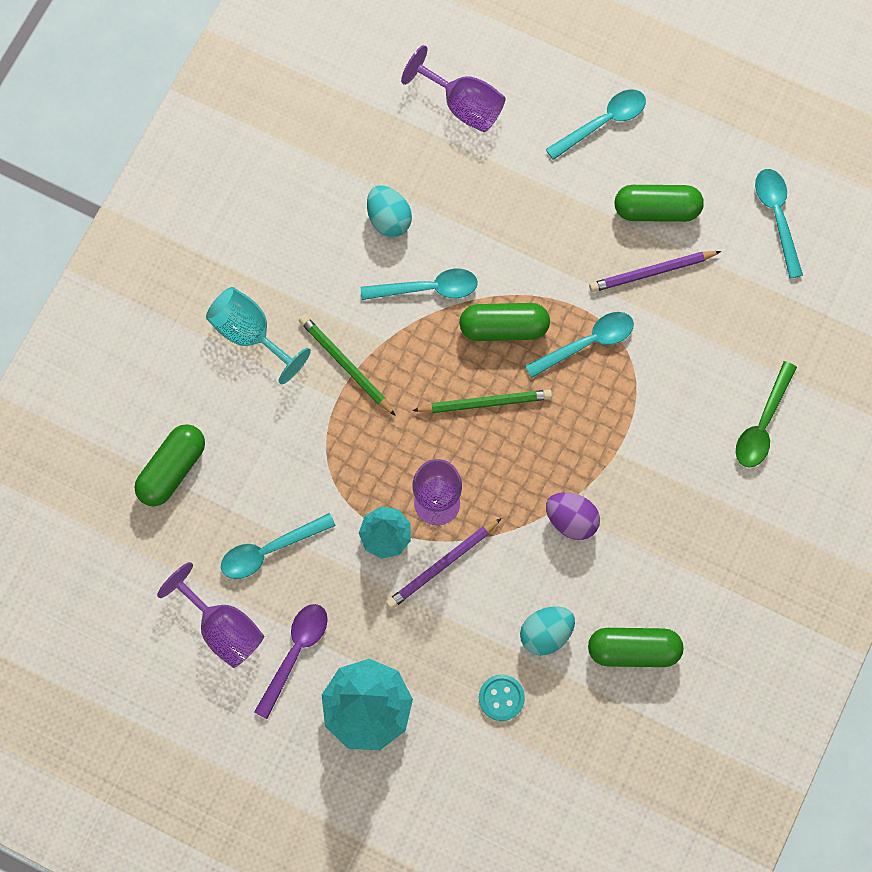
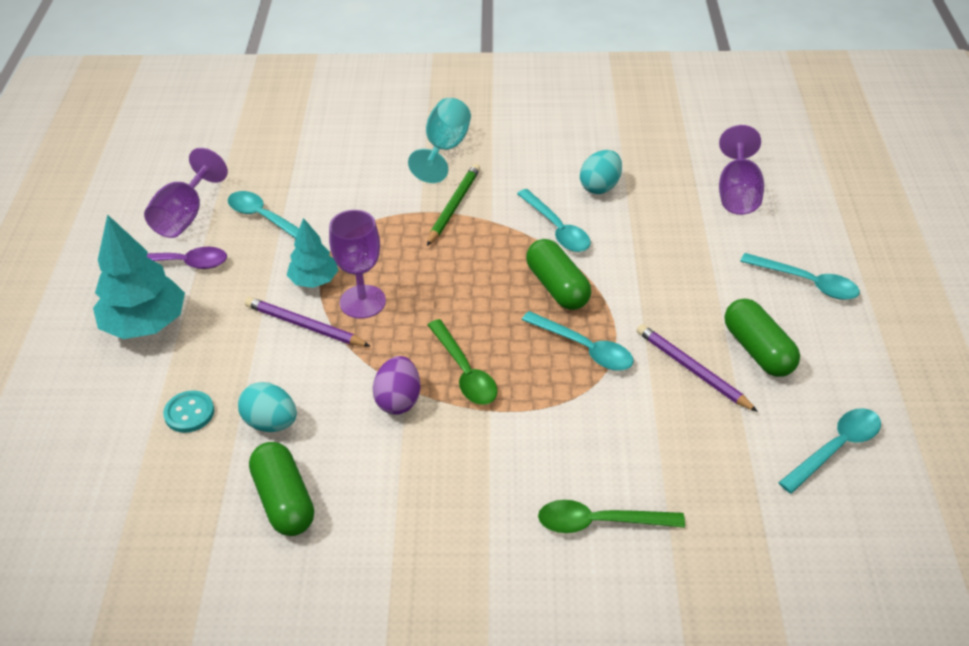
camera: 65 degrees right, 30 degrees down
(172, 469) = (307, 148): green capsule -> none
(485, 403) = (477, 300): green pencil -> none
(565, 452) = (464, 372): none -> green spoon

